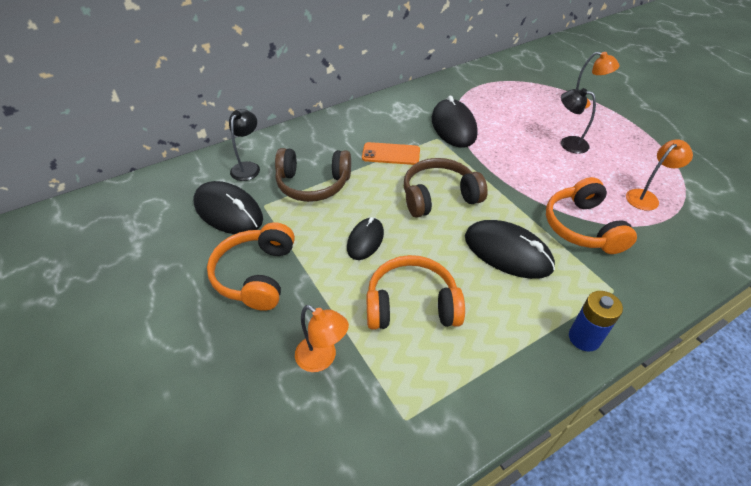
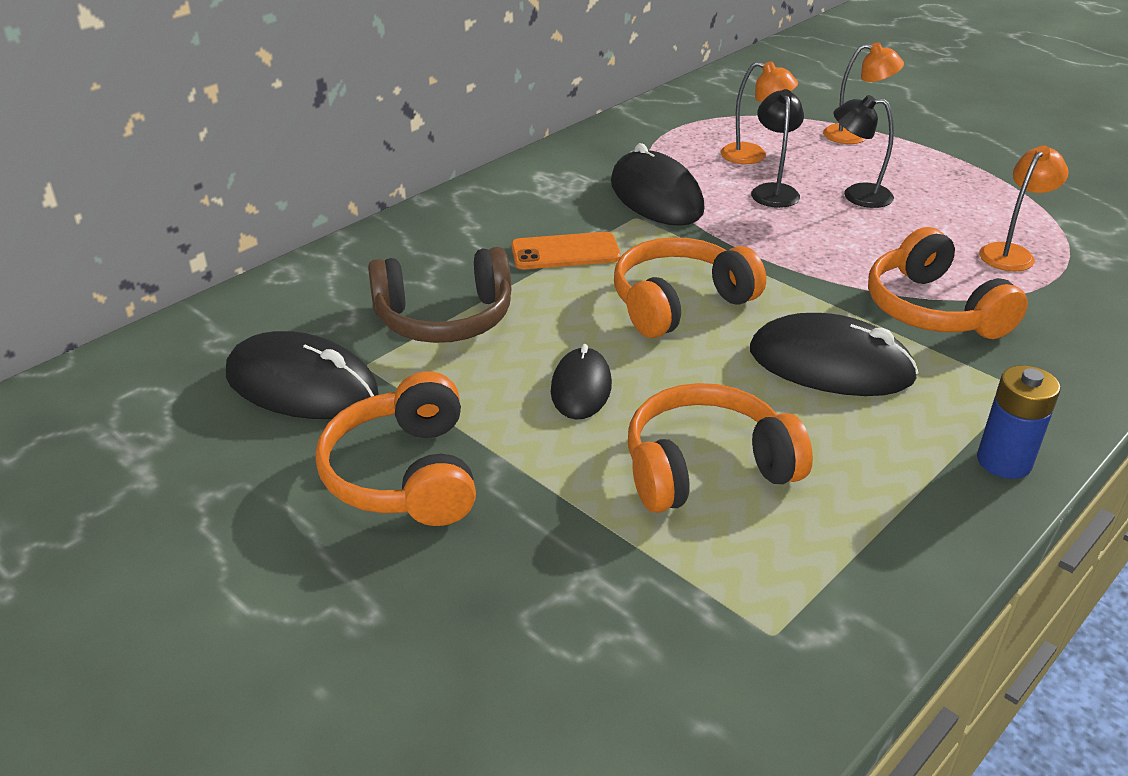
camera: 15 degrees left, 10 degrees down
(248, 167) = (306, 310): black lamp -> black lamp (773, 191)
(322, 358) = (589, 576): orange lamp -> orange lamp (753, 156)
(439, 197) = (679, 303): brown headphones -> orange headphones

